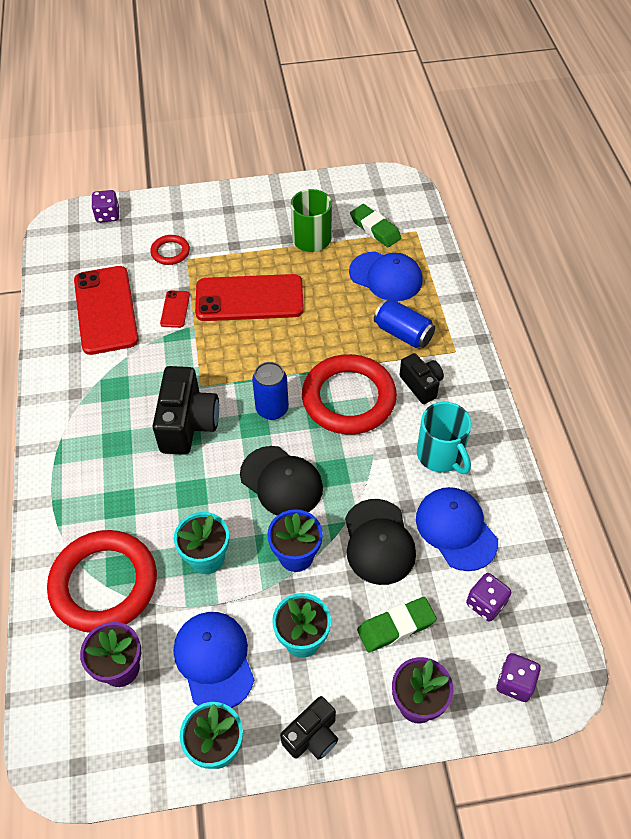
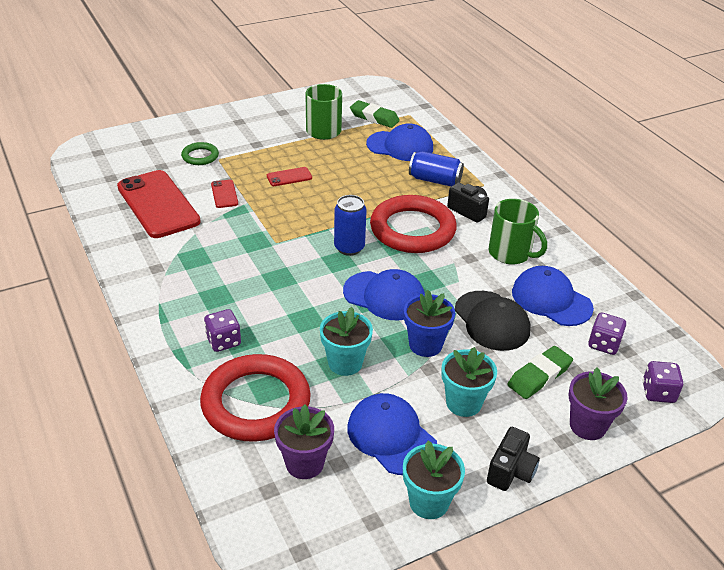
camera: 20 degrees left, 15 degrees down
(108, 215) = (127, 139): purple dice -> purple dice (223, 341)
(170, 252) = (200, 156): red ring -> green ring
(188, 424) = (277, 271): black camera -> none
(249, 298) = (289, 177): red phone -> red phone, size x0.44
(281, 482) = (384, 296): black cap -> blue cap
(441, 455) = (510, 253): turquoise mug -> green mug

